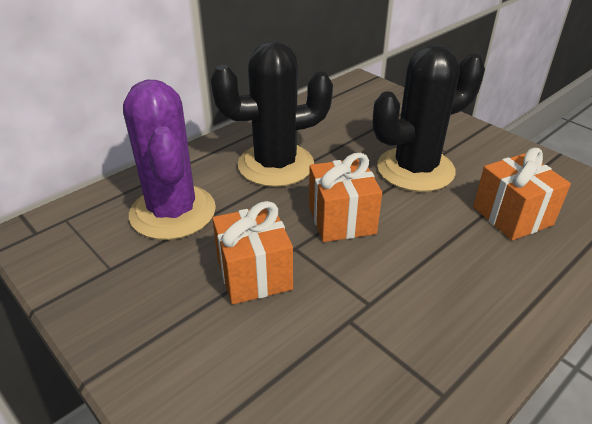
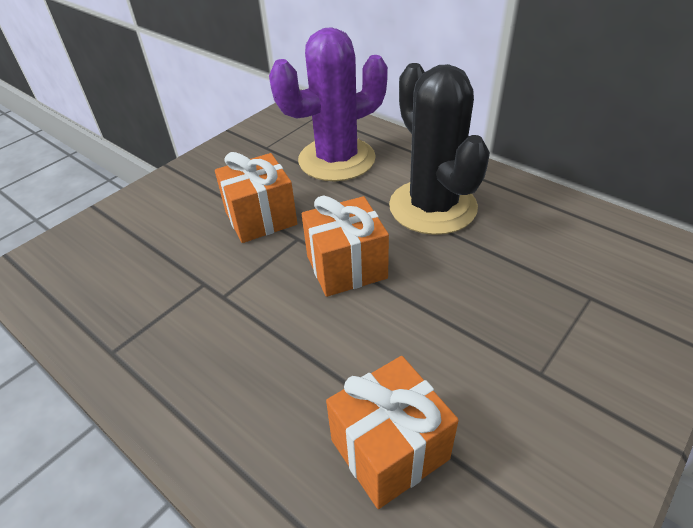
camera: 85 degrees right, 5 degrees up
(415, 169) = (471, 332): black cactus -> none

